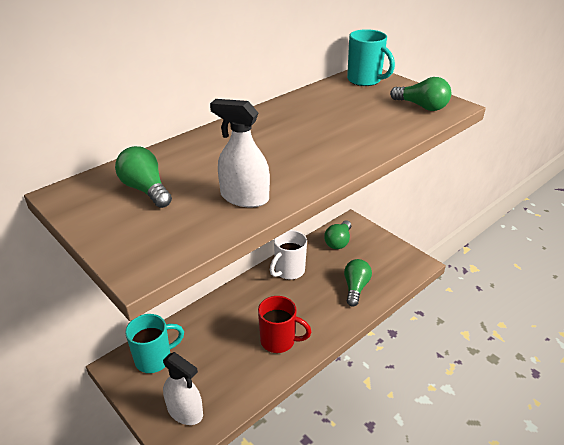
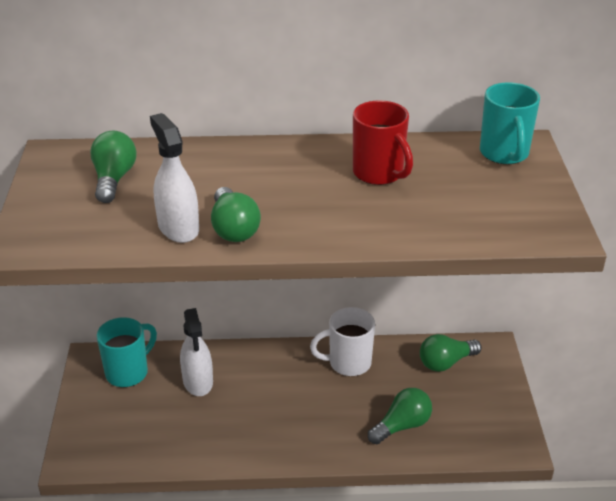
camera: 40 degrees right, 0 degrees up
(154, 359) = (128, 372): turquoise mug -> turquoise mug turned 60 degrees counterclockwise
(185, 411) = (105, 436): white spray bottle -> white spray bottle (198, 381)
(279, 341) = (255, 428): red mug -> red mug (379, 173)
(422, 106) = (518, 217): green light bulb -> green light bulb (233, 228)

